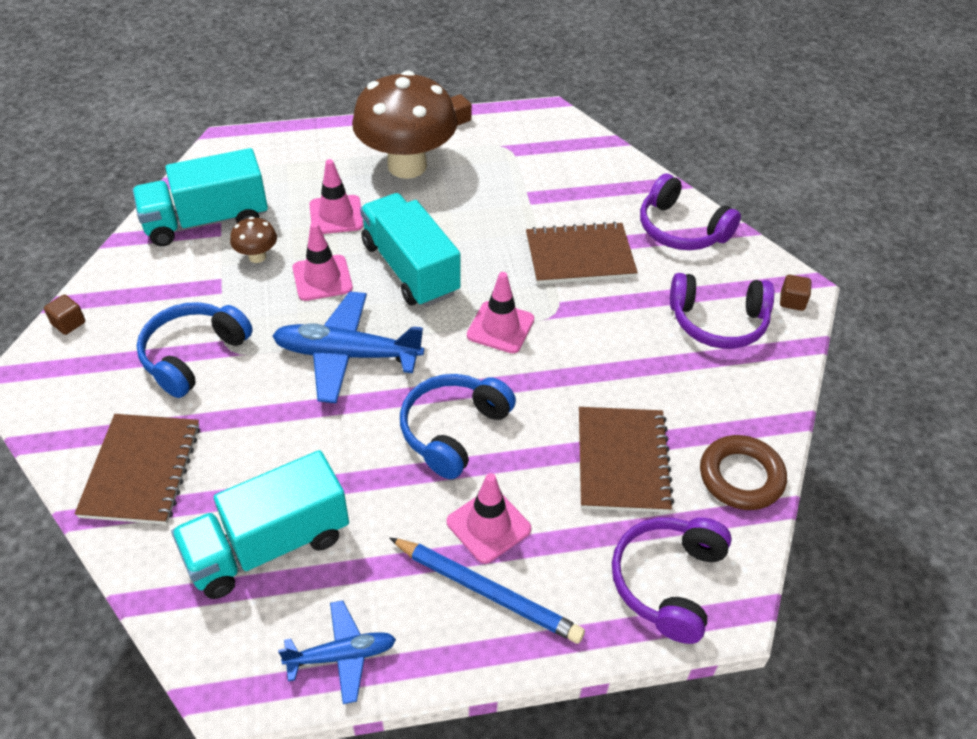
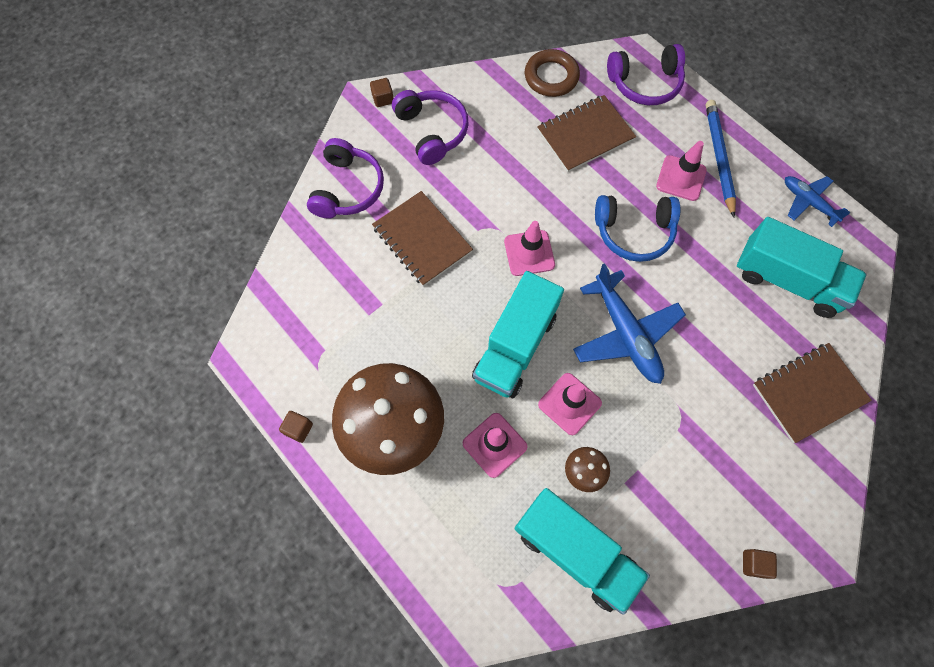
camera: 120 degrees left, 20 degrees up
(193, 355) = (706, 439): blue headphones -> none

